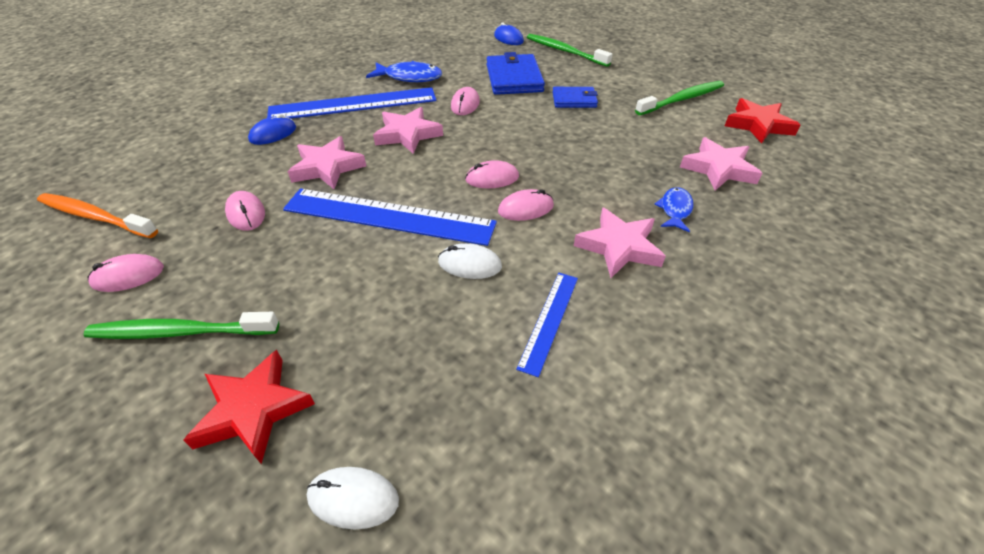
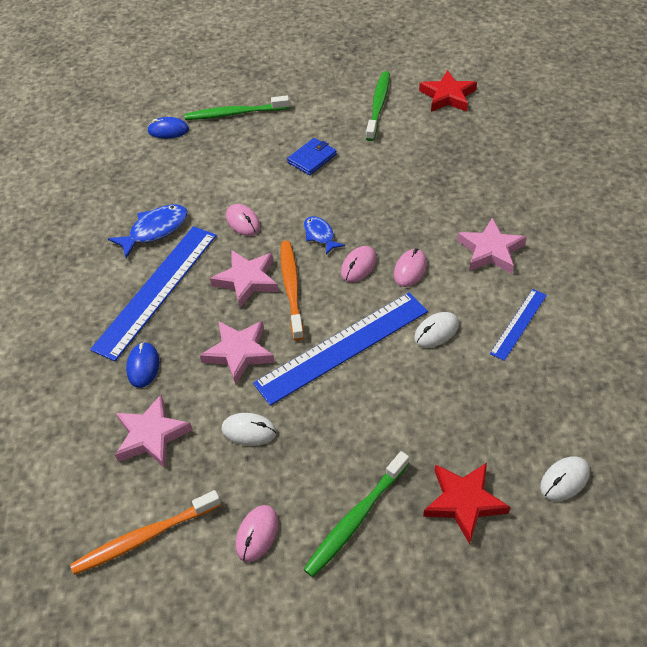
camera: 45 degrees left, 5 degrees up
(246, 213) = (249, 431): pink mouse -> white mouse
(424, 158) = (291, 288): none -> orange toothbrush
(514, 78) = (239, 169): blue wallet -> none
(549, 320) = (518, 324): blue ruler -> blue ruler turned 60 degrees clockwise
(675, 210) = (485, 201): blue fish -> blue fish (320, 235)
(718, 169) = (469, 151): pink star -> pink star (151, 435)

